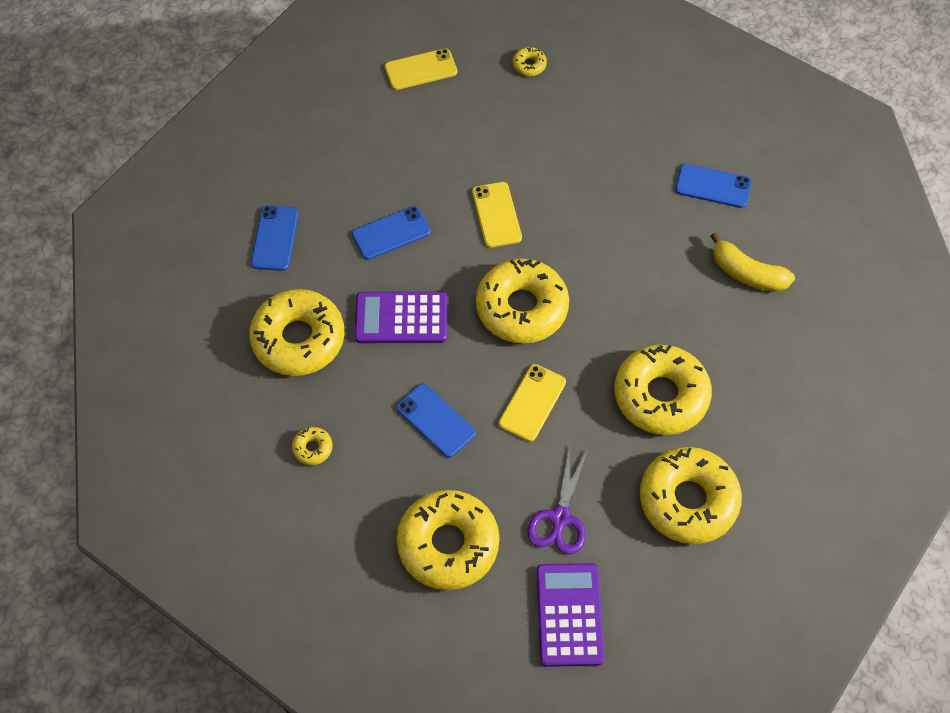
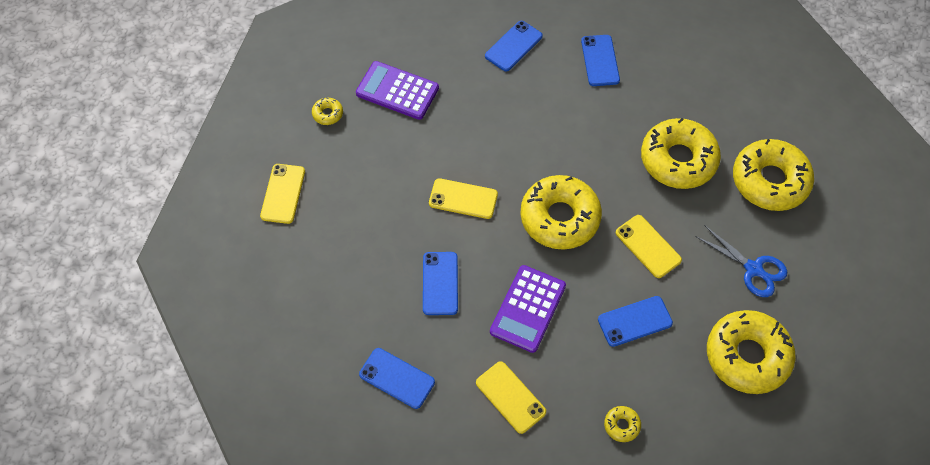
camera: 65 degrees left, 0 degrees up
(298, 339) = (510, 397): yellow donut -> yellow phone
(560, 519) = (754, 269): purple scissors -> blue scissors
(569, 614) = (833, 296): purple calculator -> purple calculator (397, 91)
(747, 273) = (600, 60): yellow banana -> blue phone

